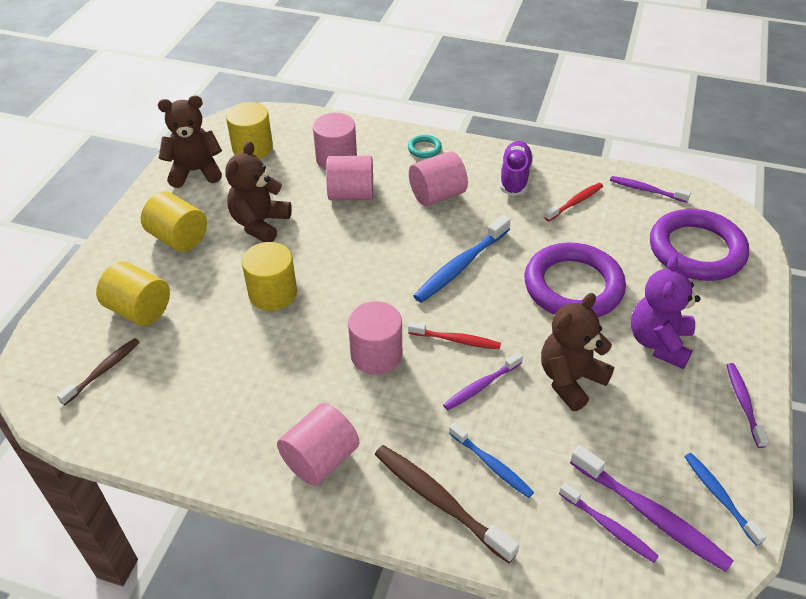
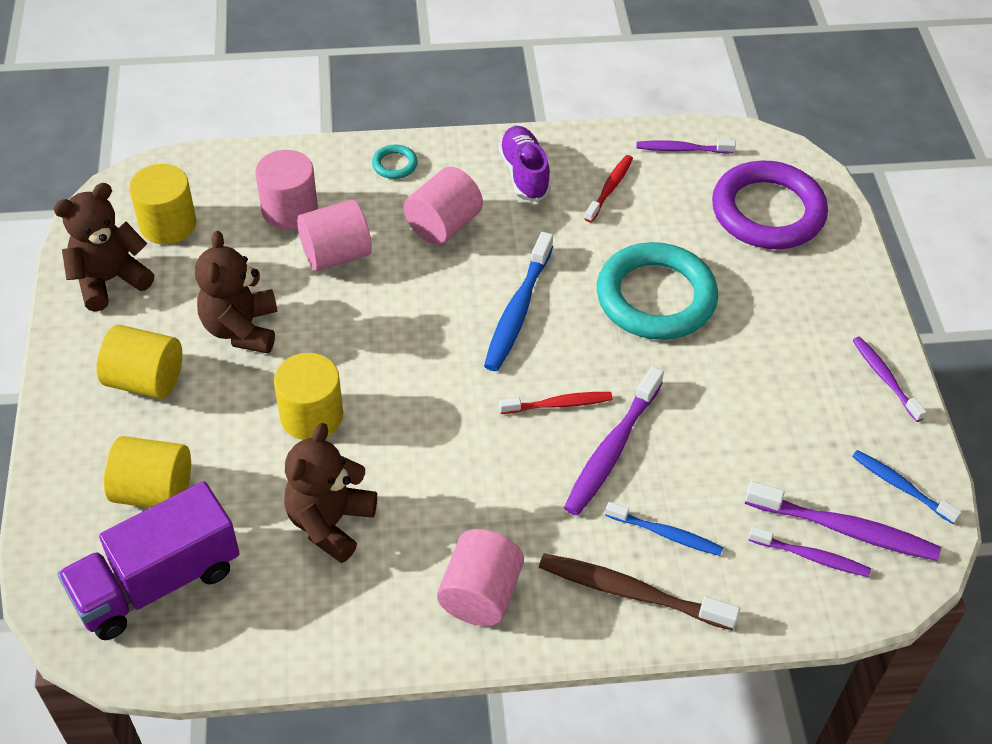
camera: 25 degrees left, 5 degrees up
(103, 370) = (157, 582): brown toothbrush -> purple truck
(376, 354) = (477, 452): pink cylinder -> none
(481, 386) = (612, 449): purple toothbrush -> purple toothbrush, size x1.61
(570, 380) = (702, 410): brown teddy bear -> brown teddy bear (330, 522)
(573, 286) = (655, 297): purple ring -> turquoise ring
(659, 342) = (774, 336): purple teddy bear -> none

